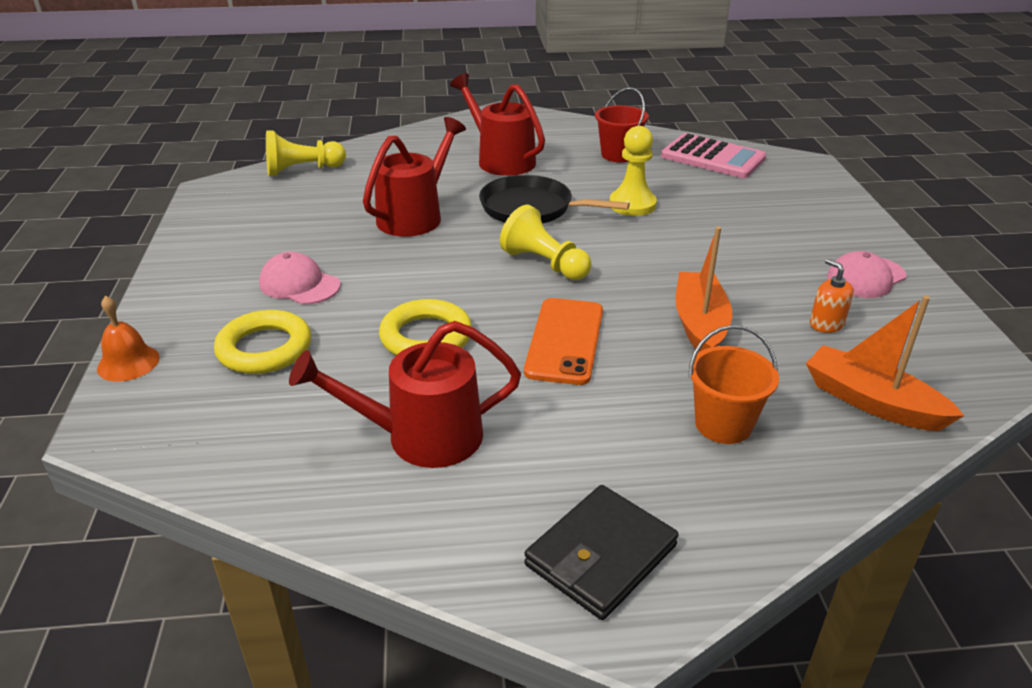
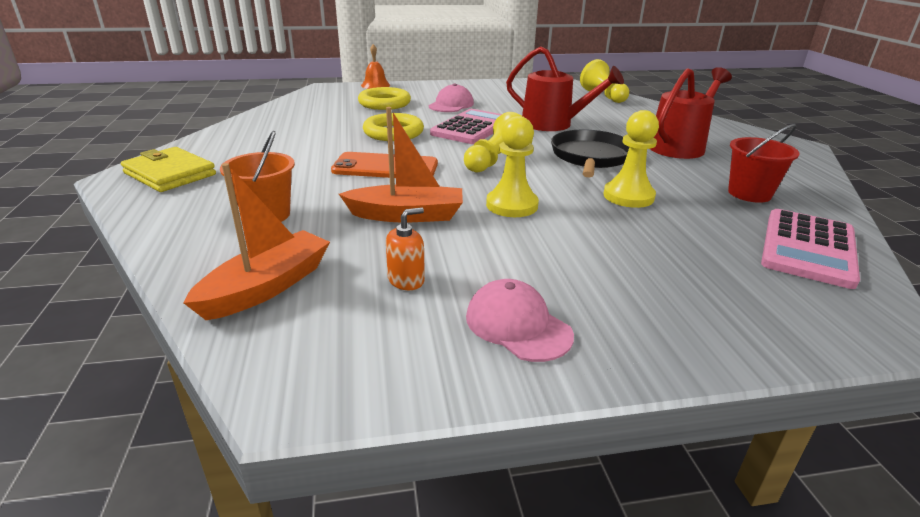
camera: 85 degrees right, 5 degrees down
(417, 273) = (471, 128): none -> pink calculator
(421, 437) = (294, 135): red watering can -> none
(601, 555) = (170, 174): black wallet -> yellow wallet
(663, 263) = (512, 205): none -> yellow pawn

